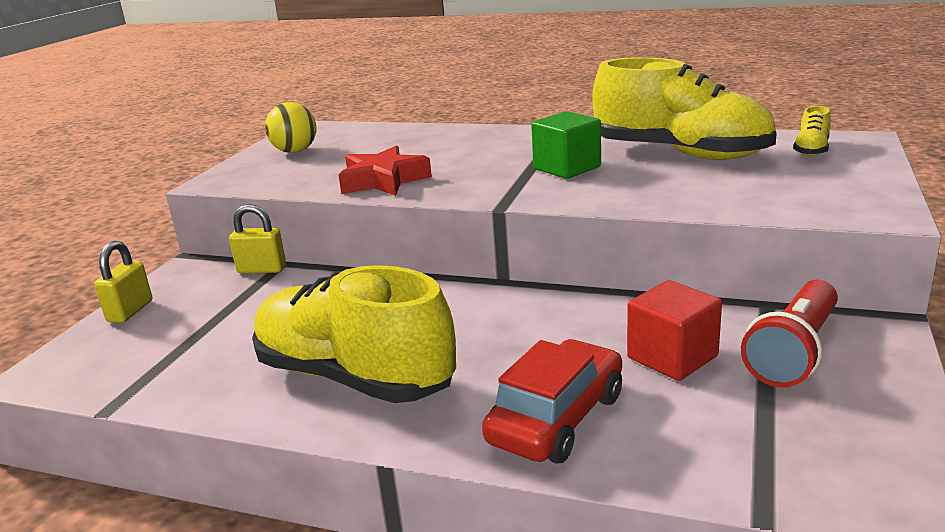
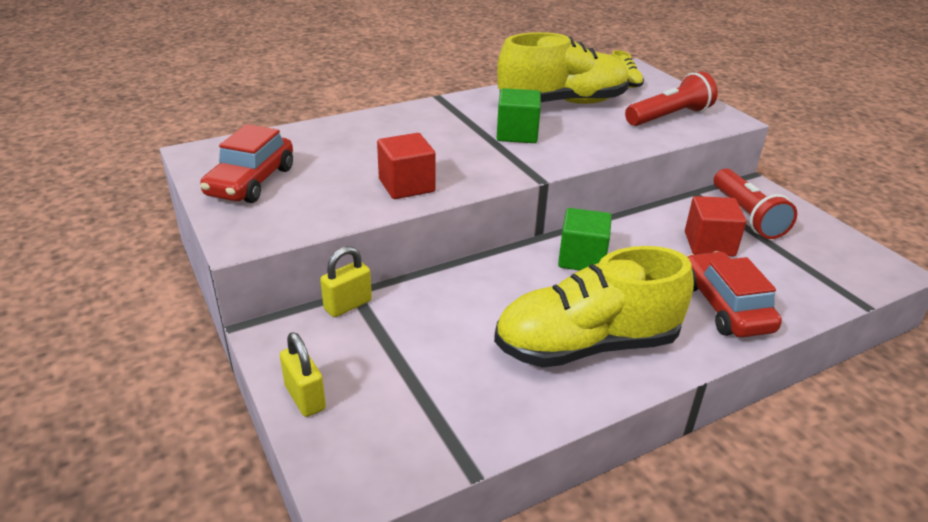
camera: 50 degrees left, 10 degrees up
(295, 151) = (251, 182): yellow ball -> red car
(383, 180) = (406, 185): red star -> red cube
(499, 312) = (582, 258): none -> green cube
(792, 192) = (669, 117): none -> red flashlight

